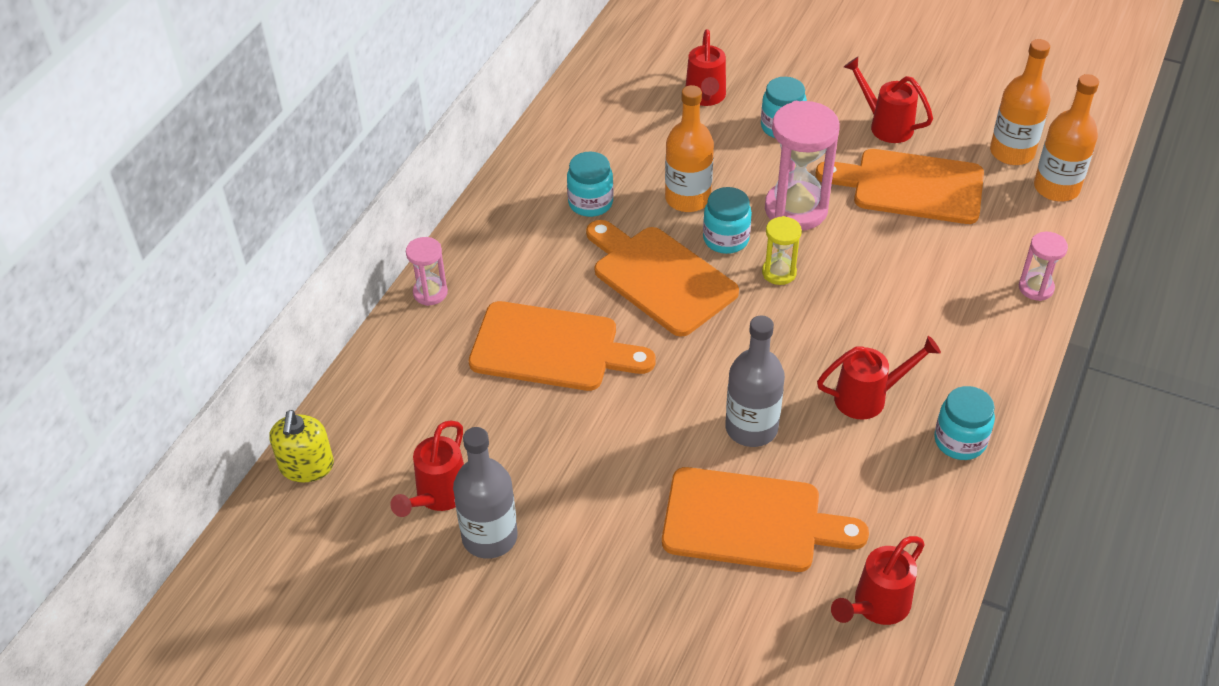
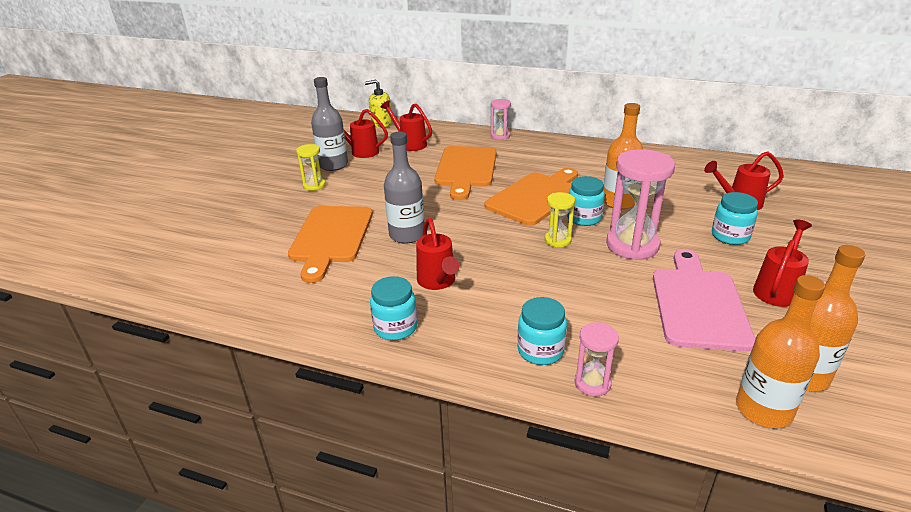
camera: 85 degrees right, 15 degrees down
(570, 560) = (314, 186): none -> yellow hourglass
(590, 203) = (595, 171): turquoise jar -> turquoise jar (540, 351)
(876, 606) = (253, 286): red watering can -> red watering can (410, 144)
(910, 186) = (698, 304): orange cutting board -> pink cutting board

